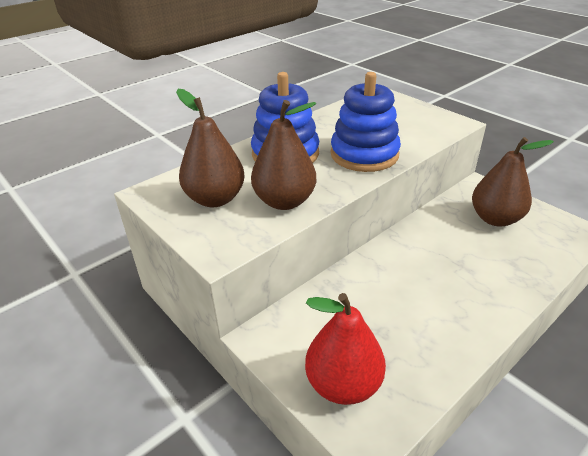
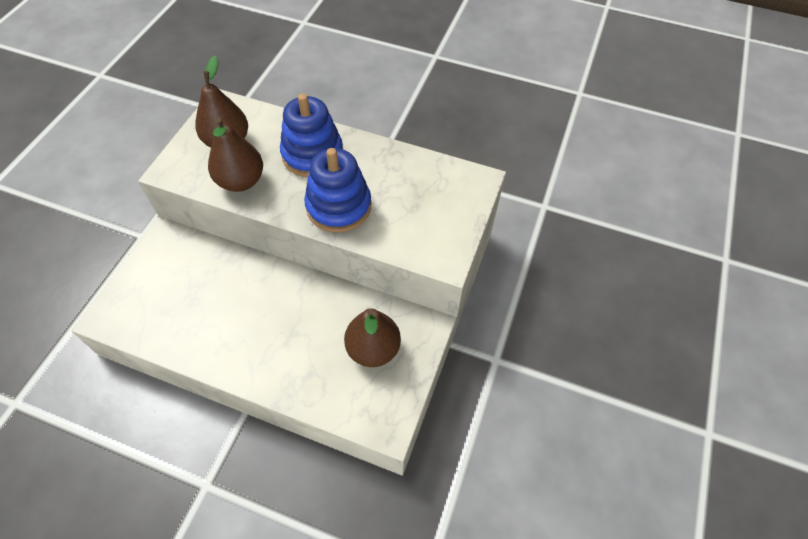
camera: 60 degrees right, 20 degrees up
(343, 384) = (140, 293): red pear -> none

